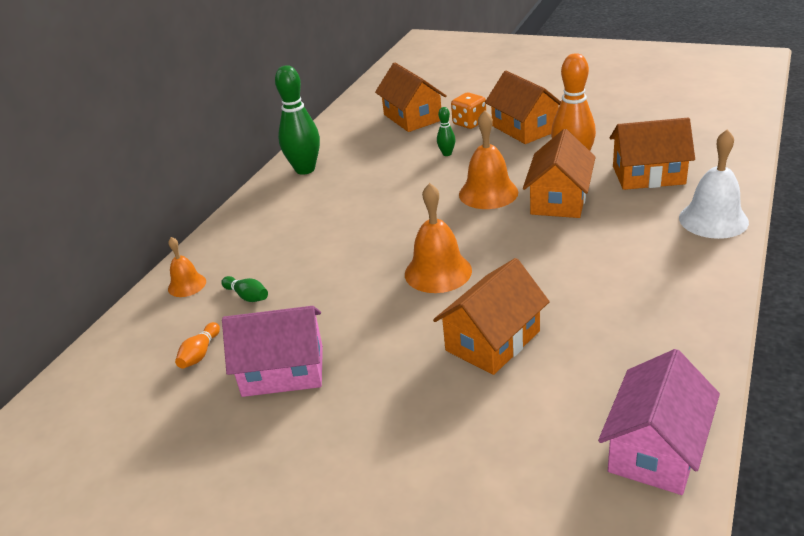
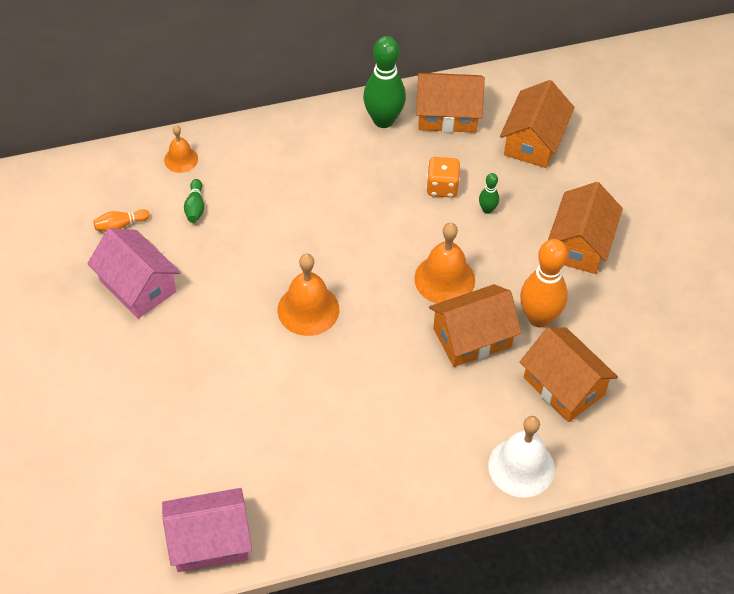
camera: 45 degrees right, 20 degrees up
(469, 123) = (557, 193): orange dice -> orange dice (442, 187)
(493, 341) = (252, 391): orange house -> orange house (447, 115)

